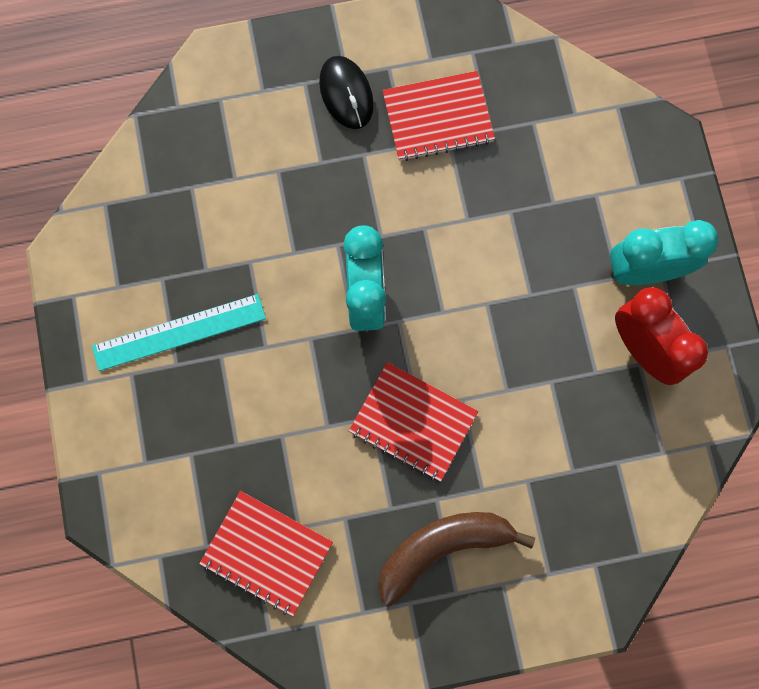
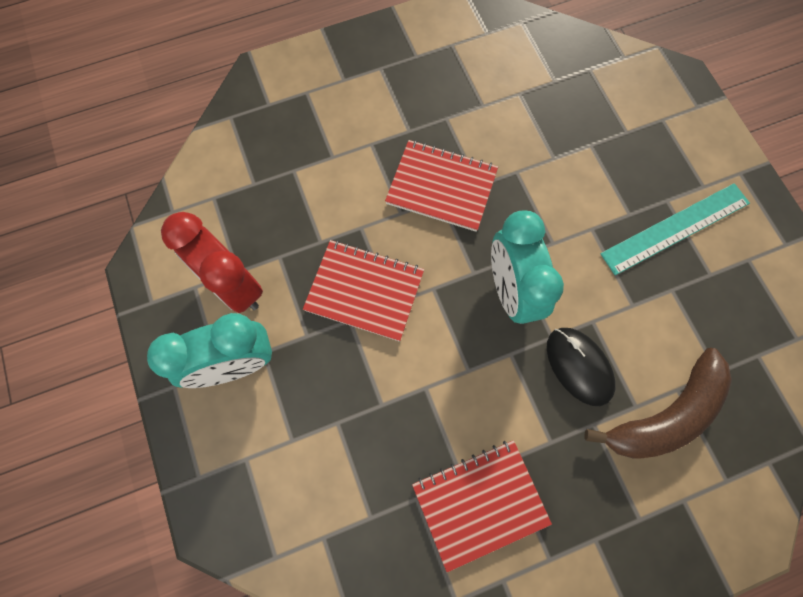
camera: 170 degrees right, 5 degrees down
(267, 552) = (539, 72): red notebook -> red notebook (364, 291)
(346, 94) = (589, 514): black mouse -> black mouse (579, 366)
(442, 548) = (397, 96): brown banana -> brown banana (665, 414)

